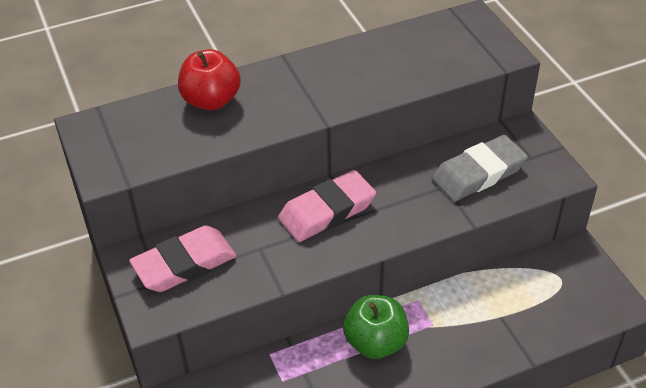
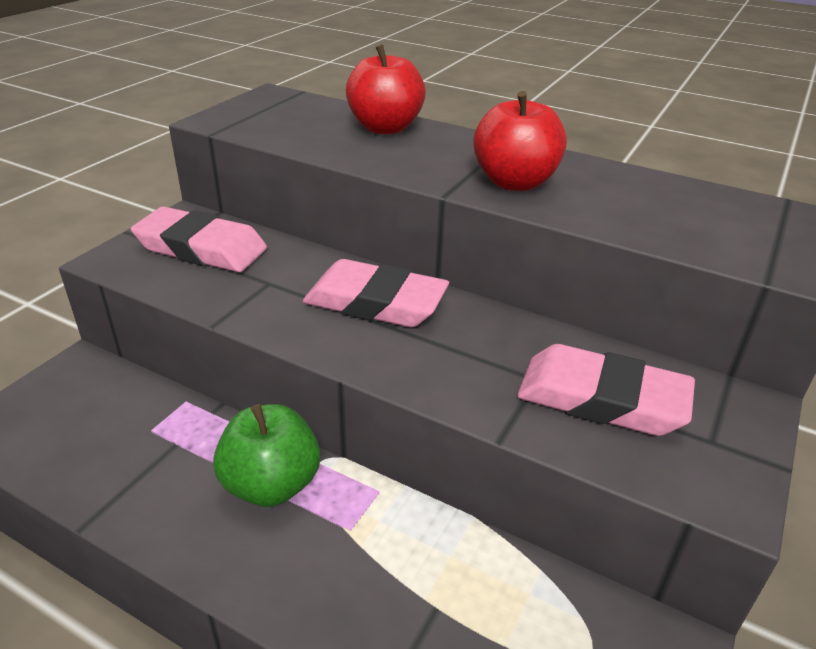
camera: 50 degrees right, 10 degrees down
(341, 89) = (515, 182): none -> red apple
(478, 173) = (601, 399): grey eraser -> pink eraser

